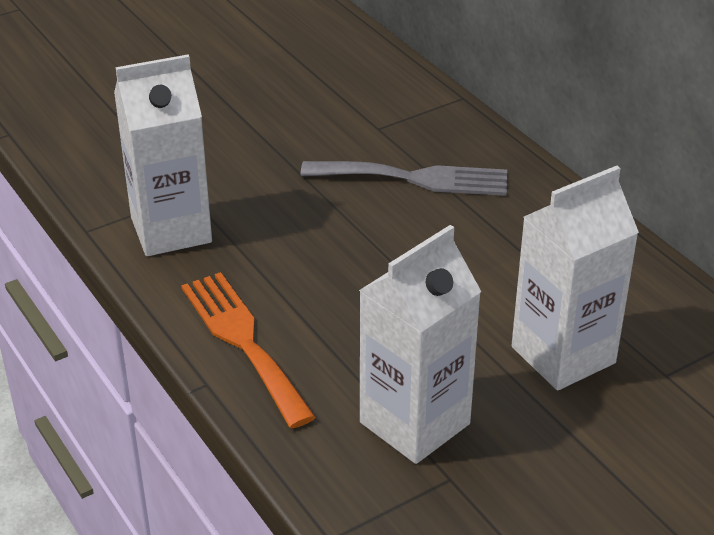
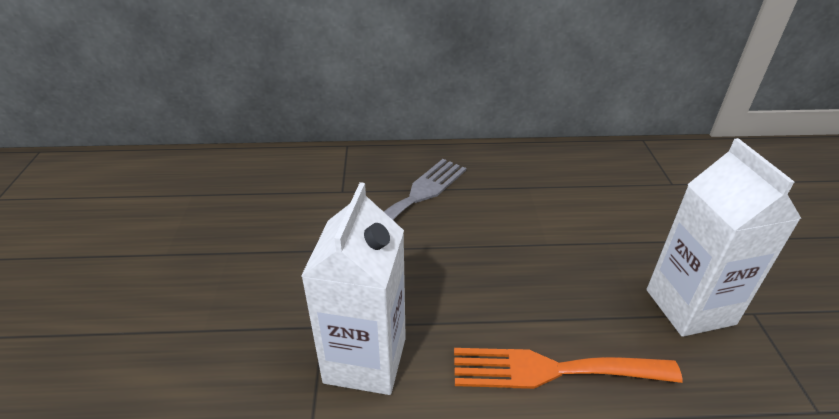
camera: 60 degrees left, 0 degrees up
(563, 355) = (640, 212): white carton -> none

